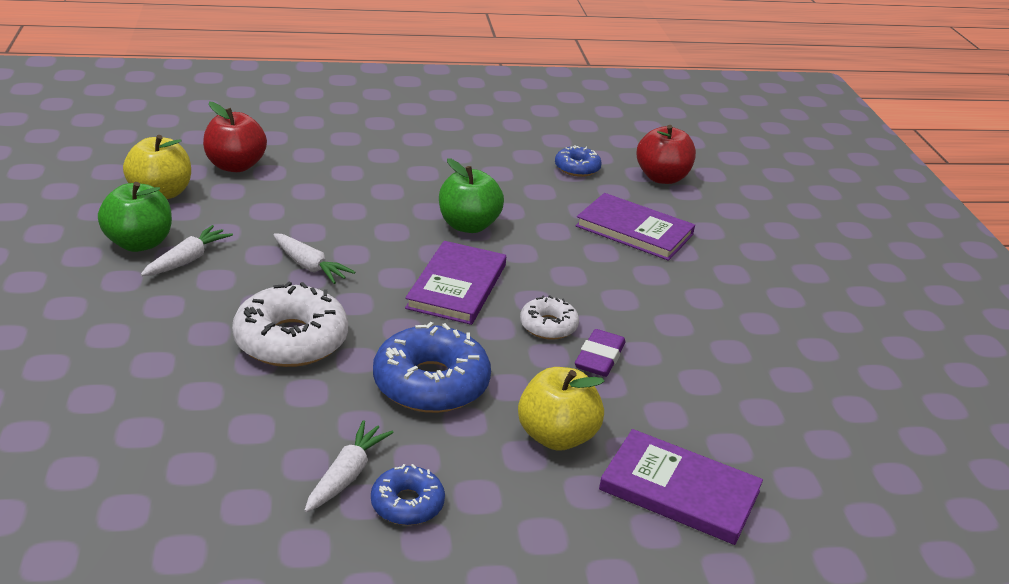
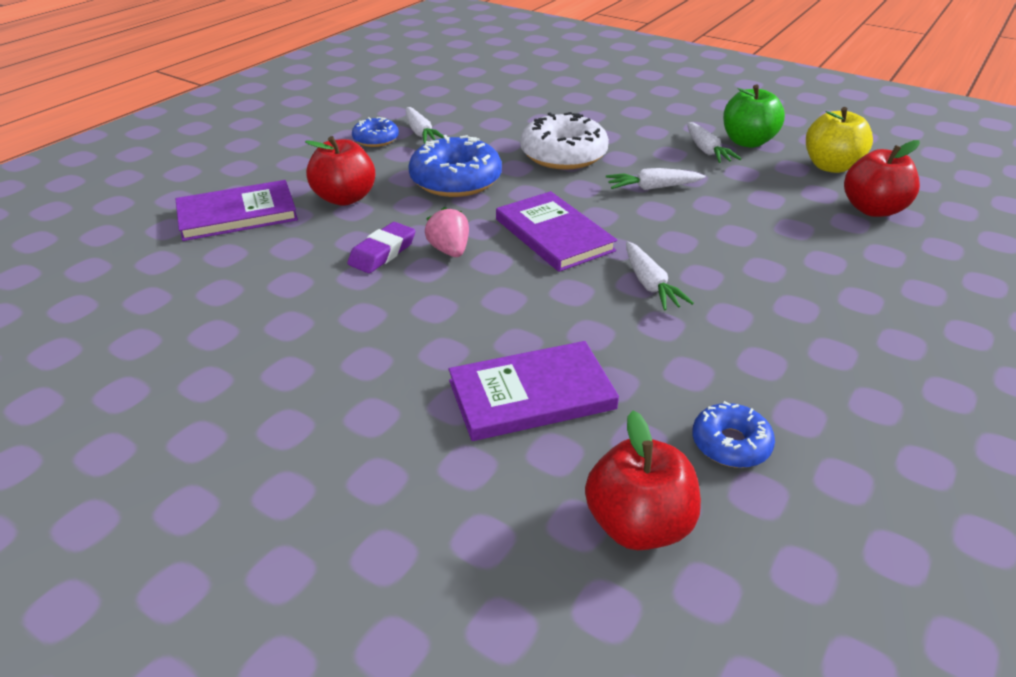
camera: 135 degrees right, 5 degrees up
(468, 225) = (650, 284): green apple -> white carrot
(548, 326) = (449, 250): white donut -> pink strawberry
(556, 436) = (345, 198): yellow apple -> red apple
(599, 358) = (382, 253): purple eraser -> purple eraser turned 60 degrees clockwise

